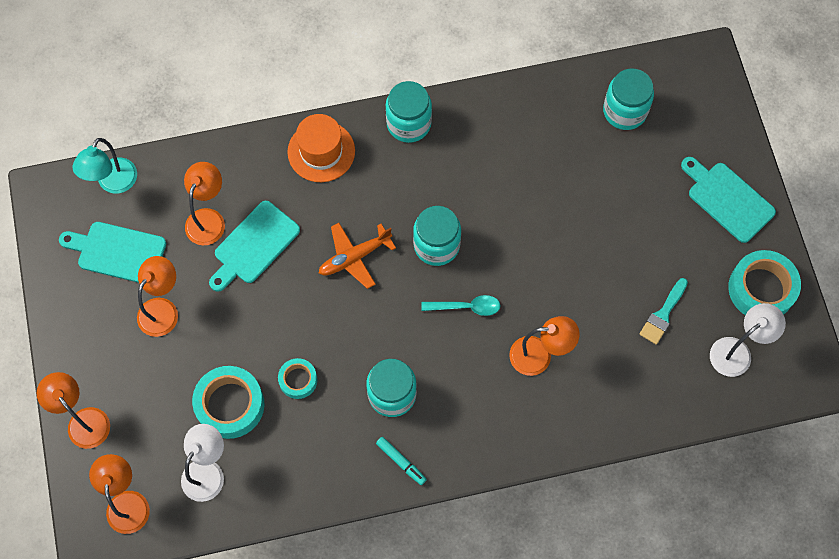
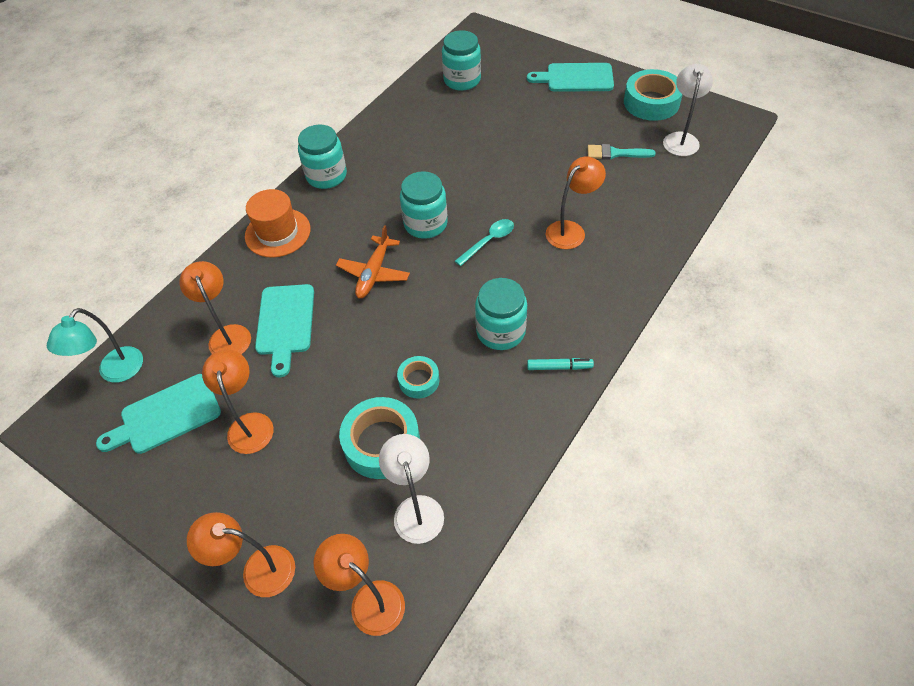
camera: 40 degrees left, 15 degrees down
(113, 183) = (115, 372): turquoise lamp -> turquoise lamp turned 45 degrees clockwise
(663, 314) = (615, 153): turquoise brush -> turquoise brush turned 105 degrees clockwise

